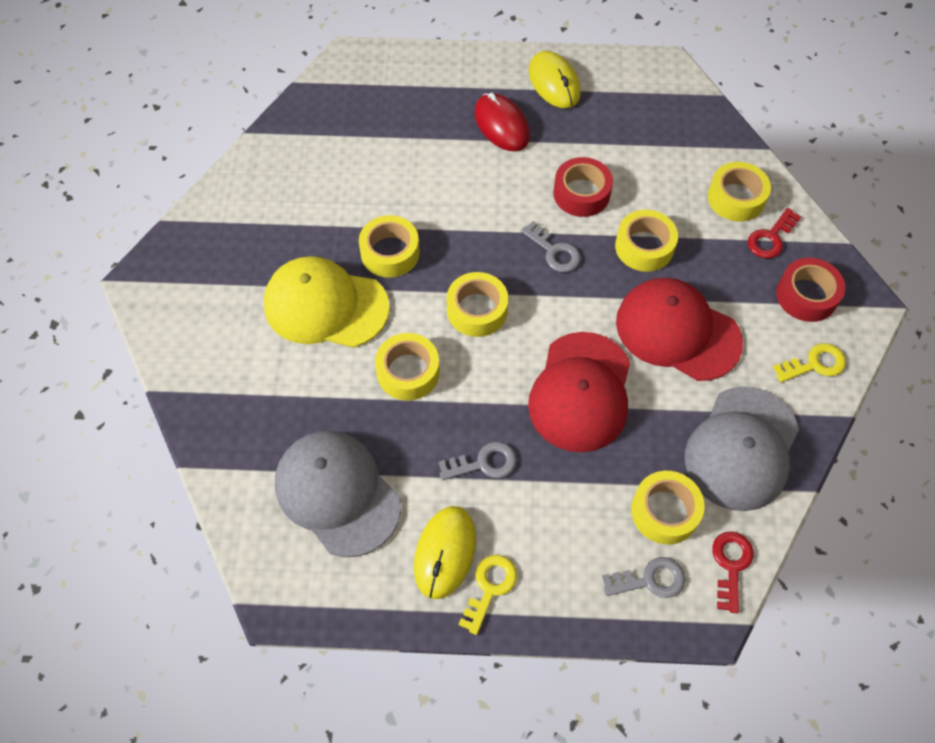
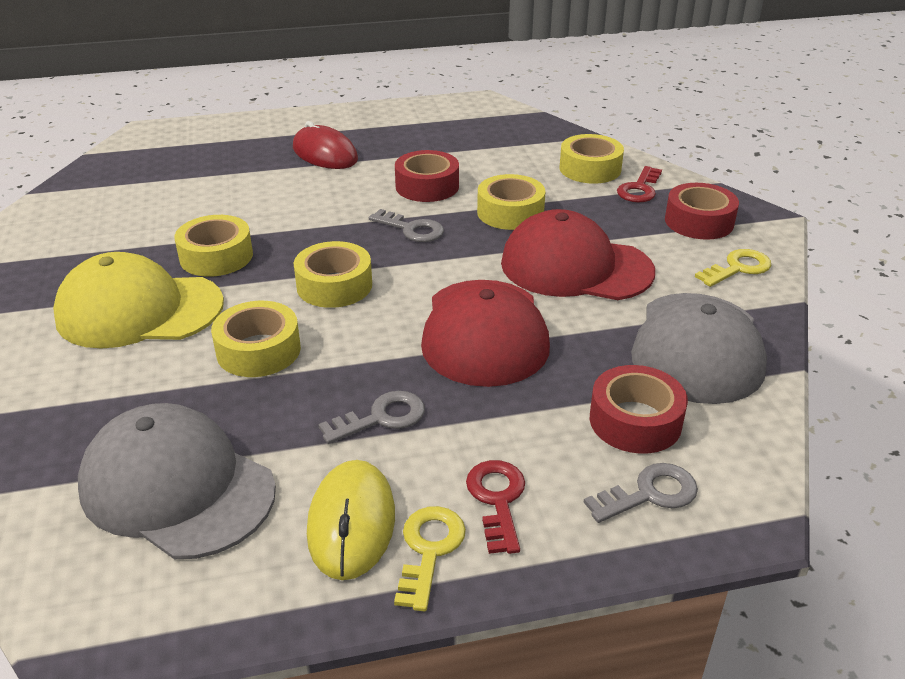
camera: 15 degrees left, 25 degrees down
(554, 82) = (372, 122): yellow mouse -> none
(664, 511) = (635, 421): yellow tape -> red tape
(731, 565) = (745, 457): red key -> red key (497, 499)

